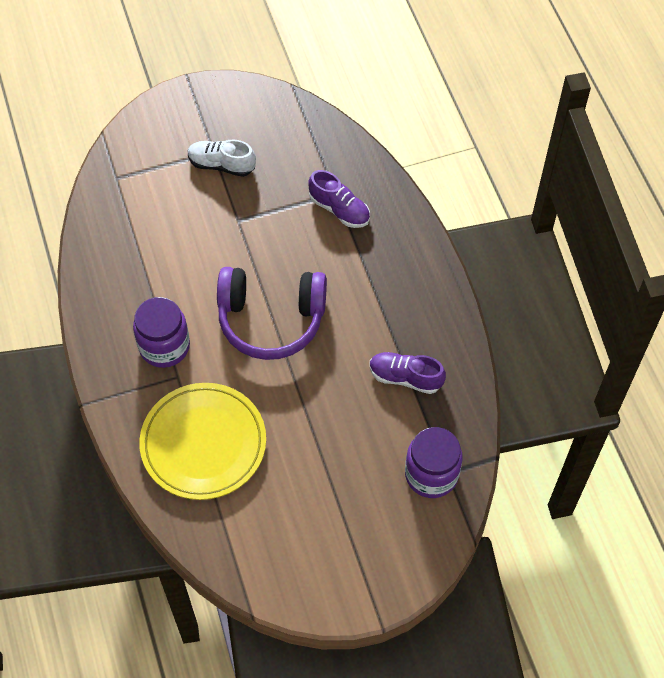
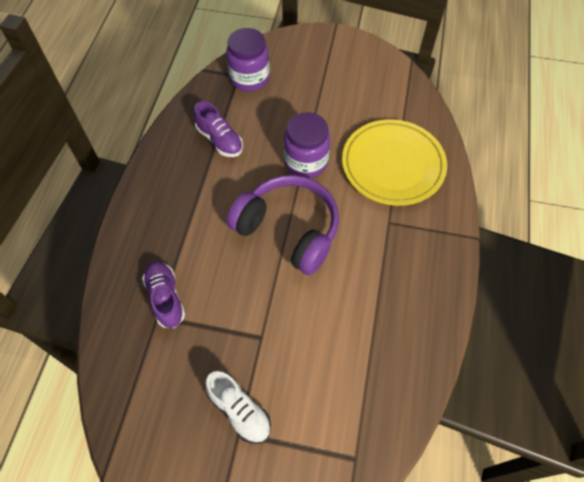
camera: 150 degrees left, 0 degrees up
(164, 346) = (388, 251): purple jar -> purple jar (306, 162)

